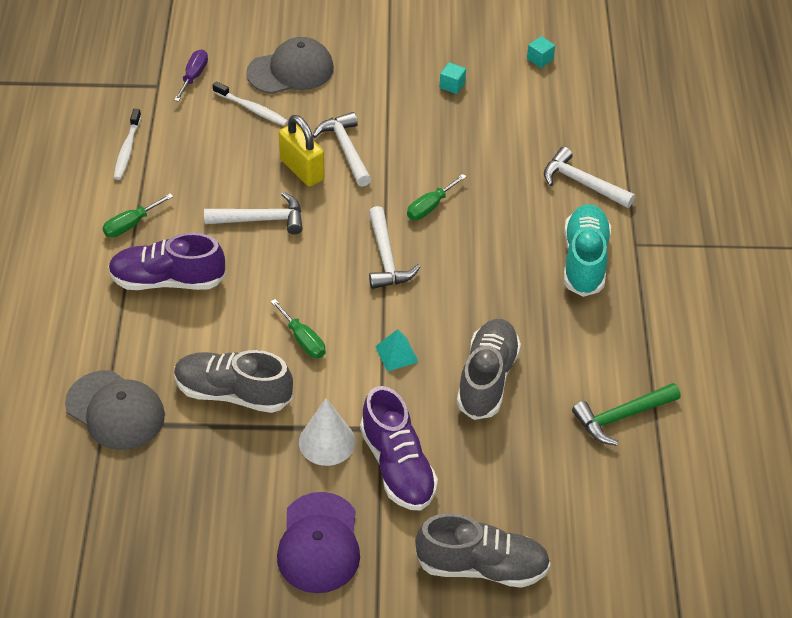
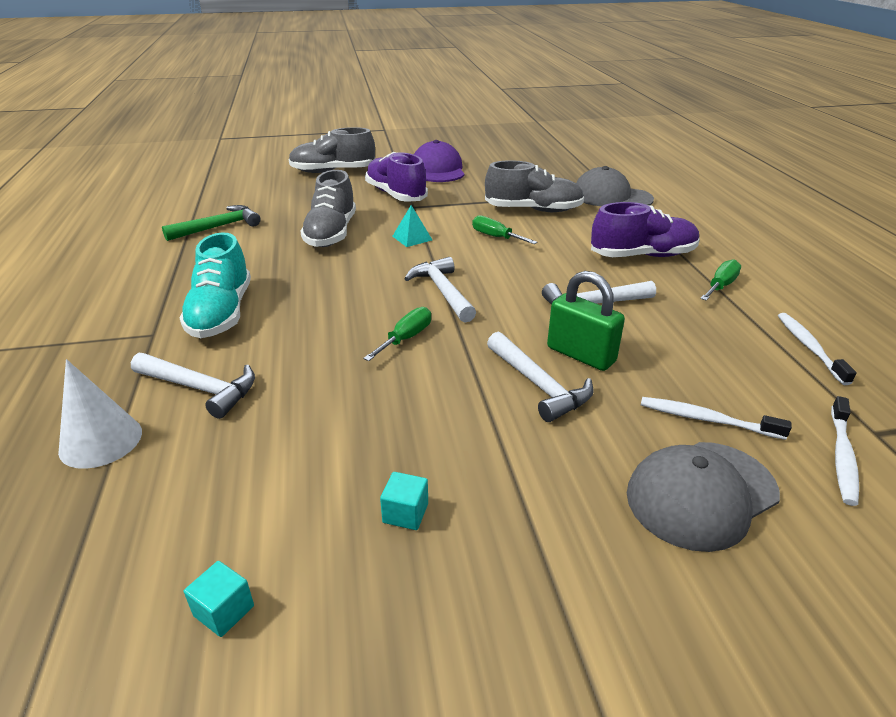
camera: 170 degrees right, 15 degrees down
(193, 76) = (842, 456): purple screwdriver -> white toothbrush
(302, 170) = (581, 355): yellow padlock -> green padlock
(327, 442) = (451, 199): white cone -> white cone (101, 441)

